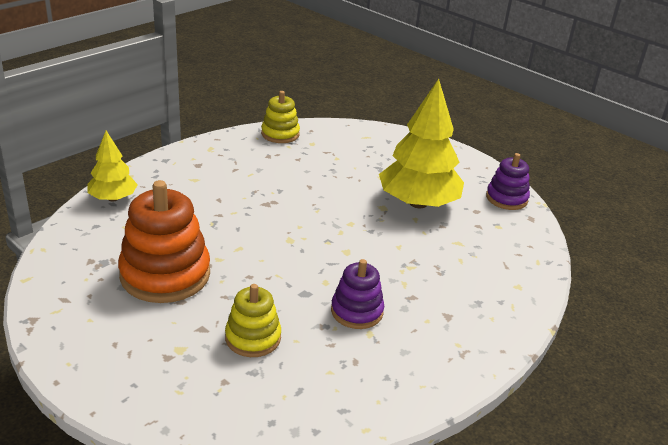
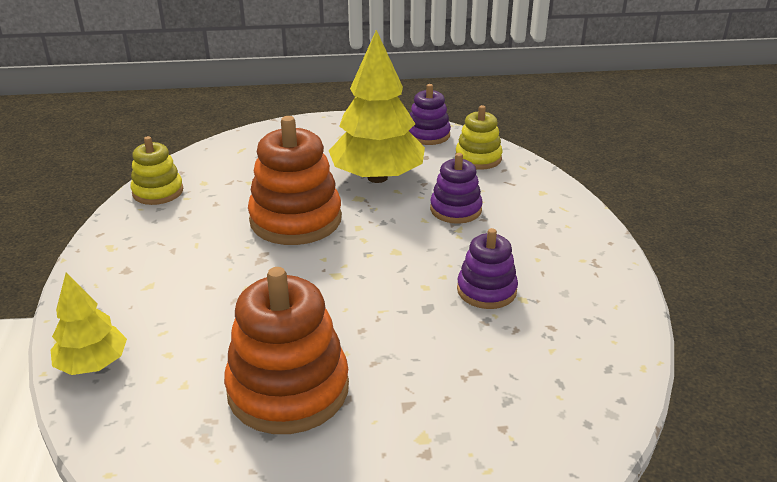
camera: 45 degrees left, 0 degrees up
(253, 338) = (458, 375): yellow stacking toy -> yellow stacking toy (478, 158)
(323, 195) = (295, 219): none -> orange stacking toy
(431, 254) = (455, 209): none -> purple stacking toy

